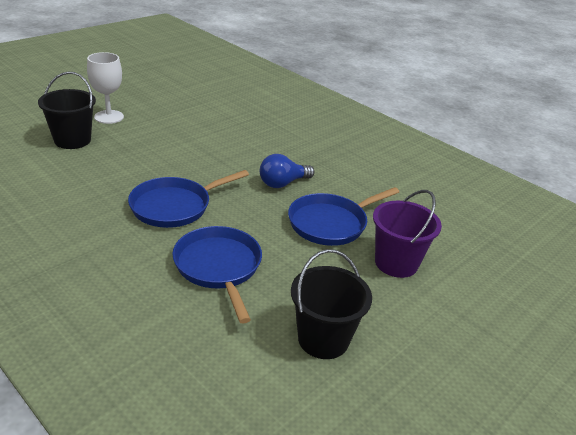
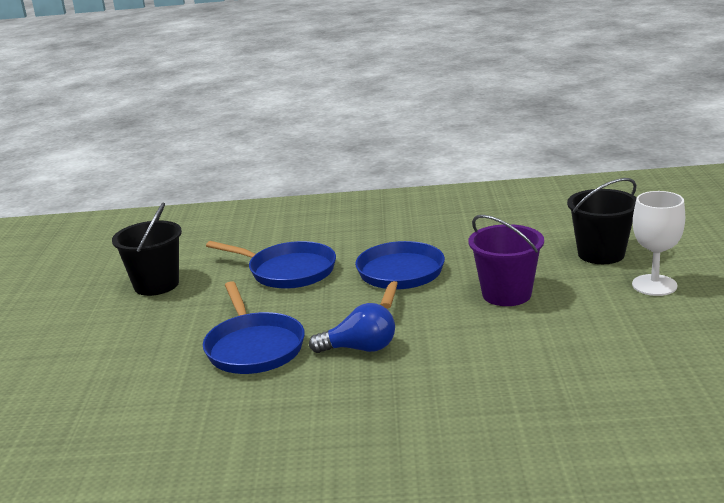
camera: 140 degrees right, 10 degrees down
(283, 183) = (360, 349): blue light bulb -> blue light bulb turned 75 degrees clockwise
(331, 223) = (254, 347): blue pan -> blue pan turned 150 degrees clockwise
(396, 263) = (151, 356): purple bucket -> purple bucket (506, 294)

